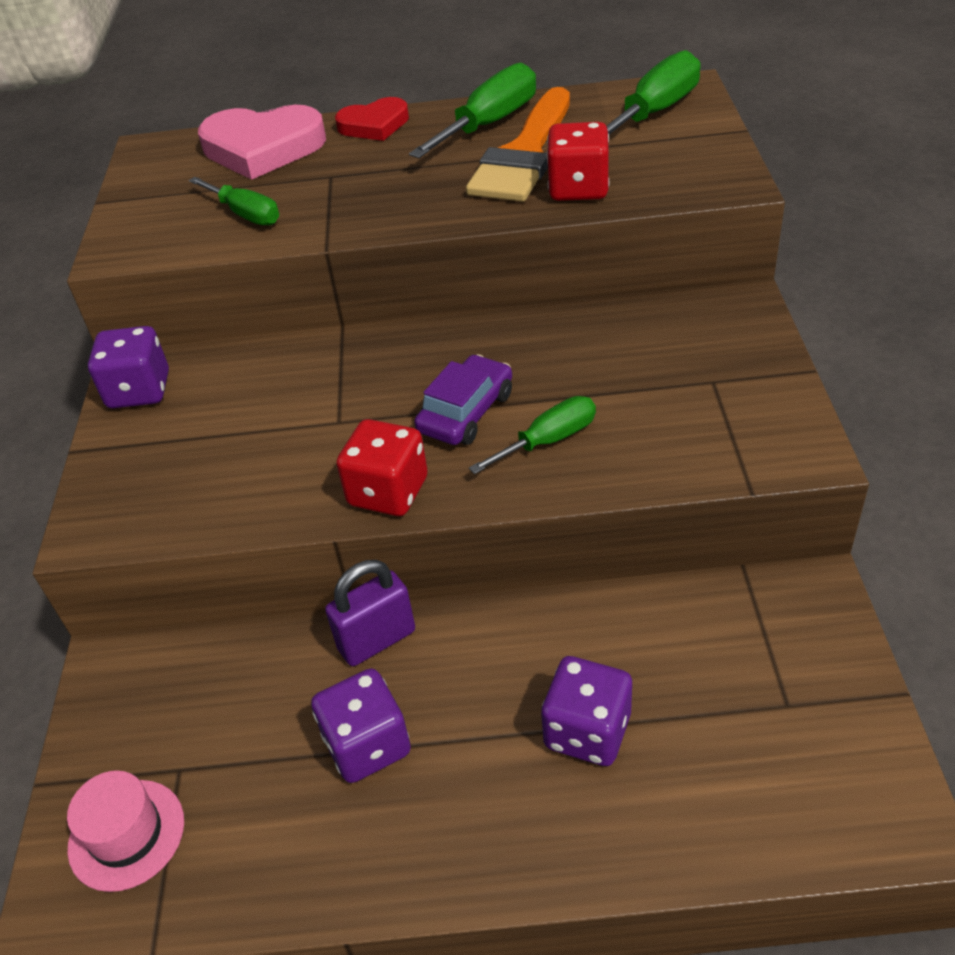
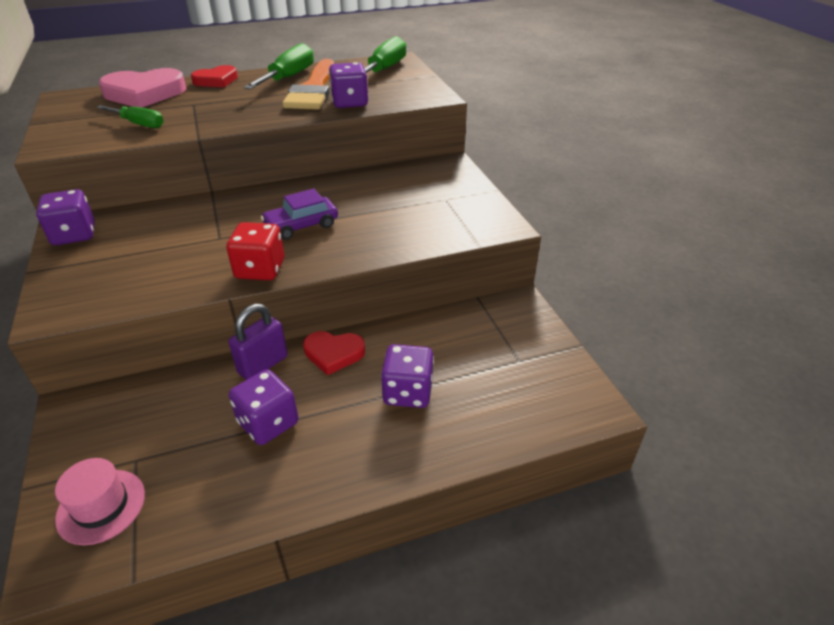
camera: 20 degrees left, 5 degrees down
(466, 412) = (301, 225): purple car -> purple car turned 135 degrees counterclockwise
(485, 638) = (333, 354): none -> red heart
(548, 440) = (356, 234): green screwdriver -> none
(578, 188) = (349, 102): red dice -> purple dice

